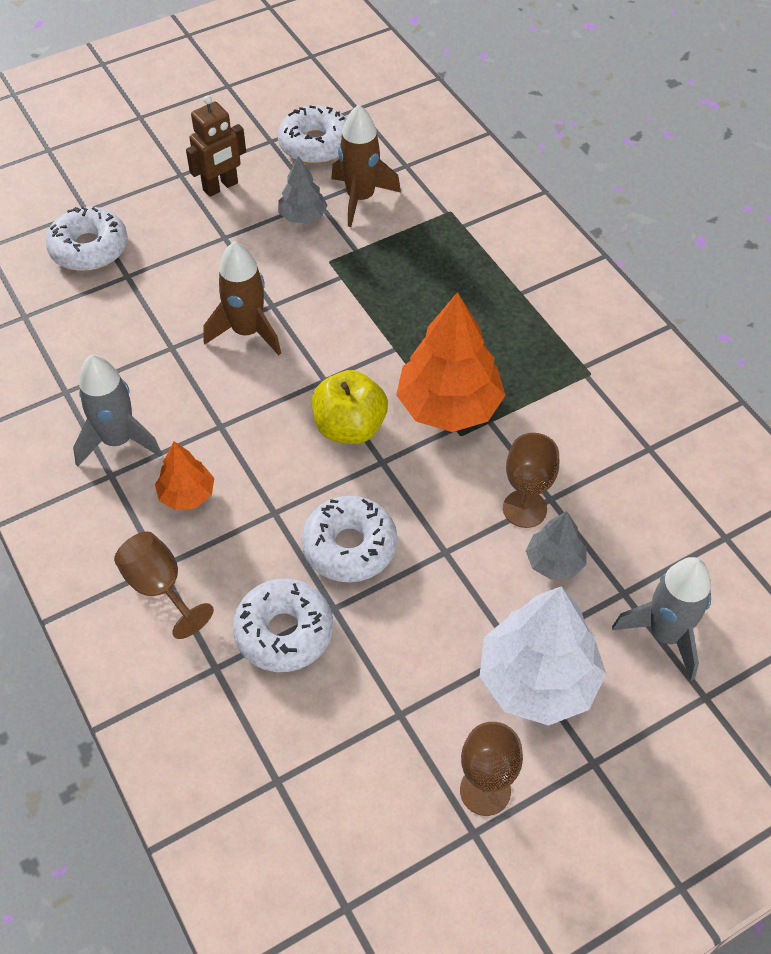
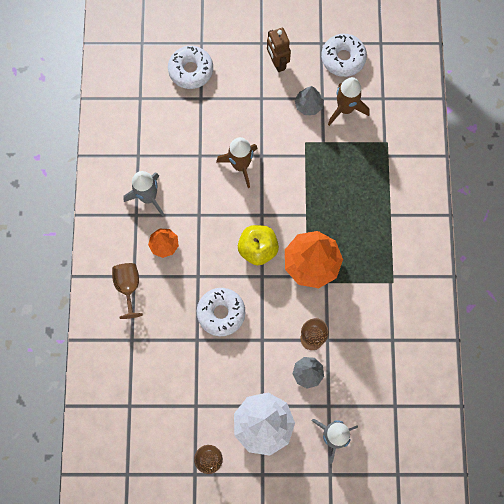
camera: 30 degrees right, 20 degrees up
(221, 187) = (277, 63): brown robot -> brown robot turned 75 degrees clockwise
(284, 632) = (169, 339): white donut -> none

